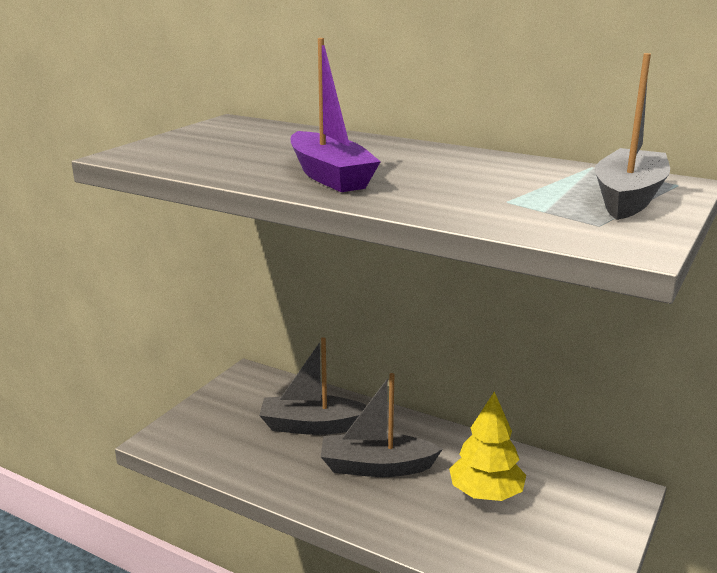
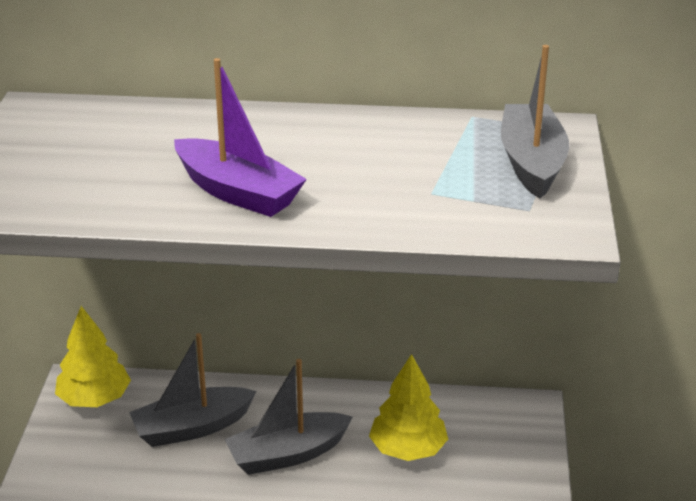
camera: 25 degrees left, 10 degrees up
(254, 387) = (94, 399): none -> yellow tree

